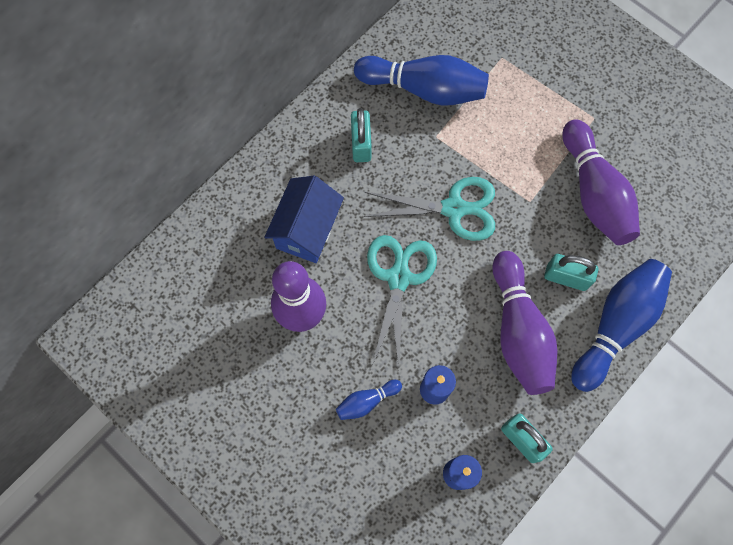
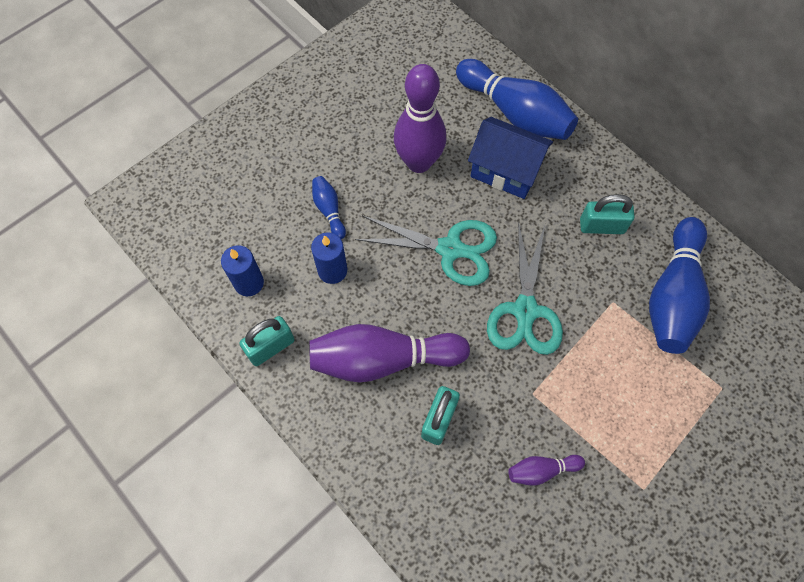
camera: 95 degrees right, 5 degrees down
(594, 193) = (541, 470): purple bowling pin -> purple bowling pin, size x0.47
(616, 326) = (378, 466): blue bowling pin -> blue bowling pin (515, 113)

